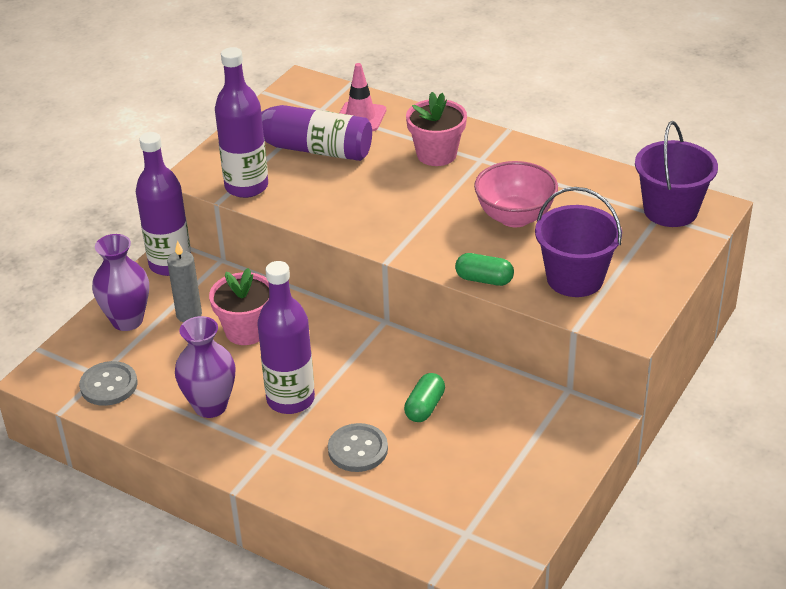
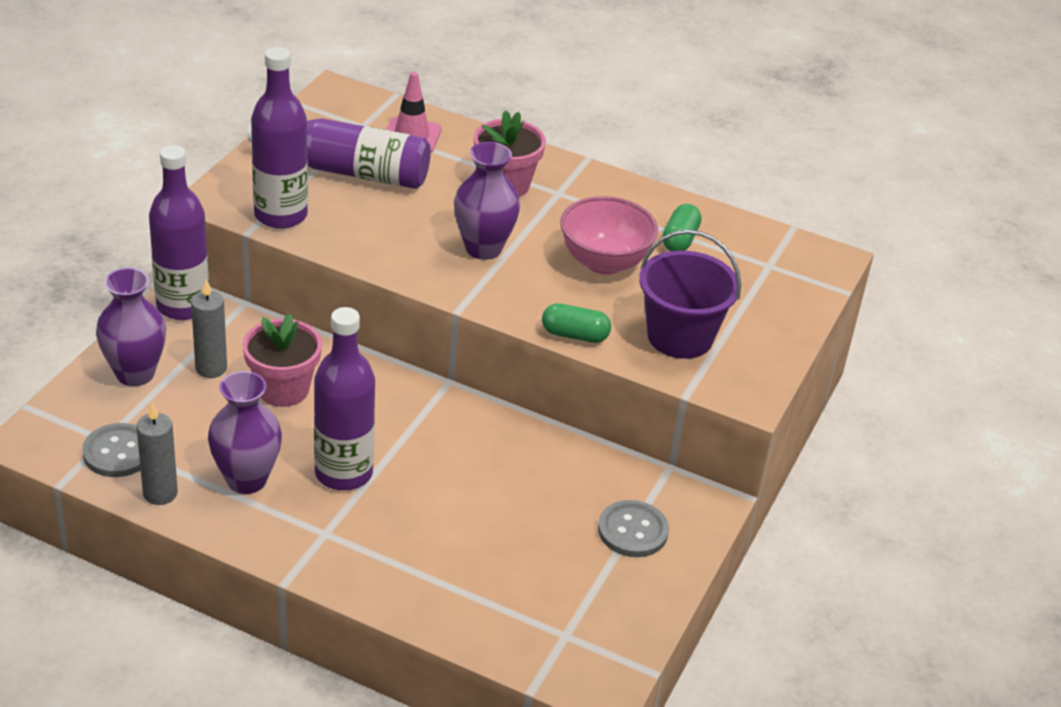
camera: 10 degrees left, 0 degrees up
(139, 418) = (160, 493): none -> grey candle
(358, 449) = (429, 534): grey button -> grey button (632, 531)
(413, 209) = (483, 248): none -> purple vase
(425, 407) = (505, 484): green capsule -> green capsule (680, 240)
(670, 210) = (782, 260): purple bucket -> none

